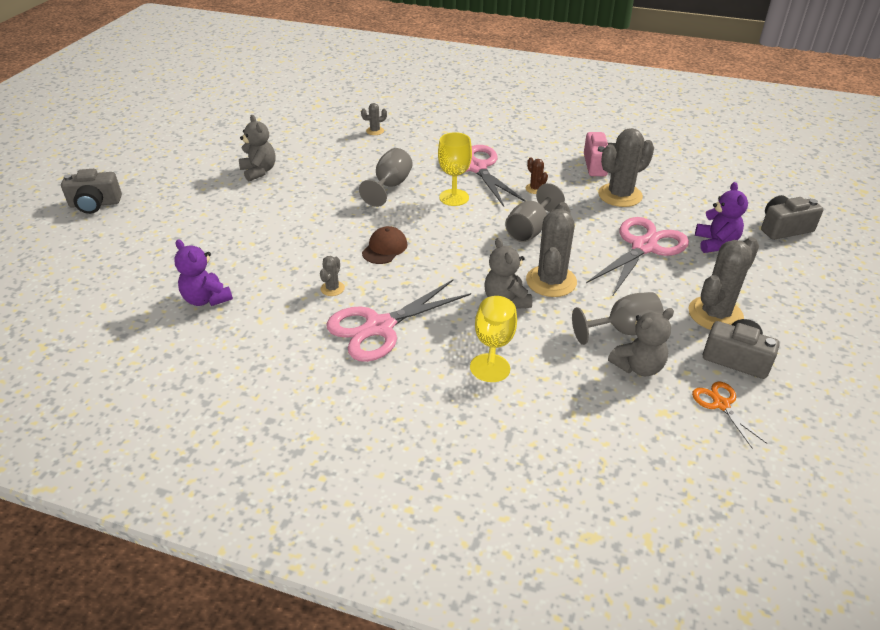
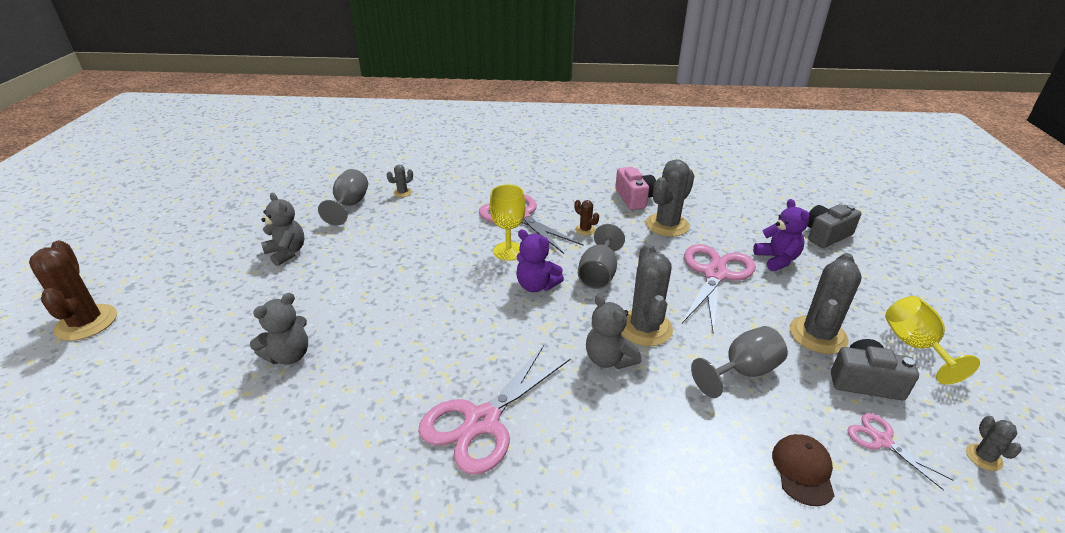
camera: 15 degrees left, 5 degrees down
(95, 204) = (86, 322): grey camera -> brown cactus
(206, 299) = (256, 426): purple teddy bear -> purple teddy bear (536, 286)
(332, 288) = (411, 381): grey cactus -> grey cactus (983, 457)
(384, 248) = (455, 320): brown cap -> brown cap (803, 470)
(390, 186) = (437, 248): grey goblet -> grey goblet (349, 205)
(493, 345) = (619, 418): yellow goblet -> yellow goblet (914, 346)
(638, 367) = (778, 412): grey teddy bear -> grey teddy bear (289, 355)
(721, 404) = (881, 440): orange scissors -> pink scissors

